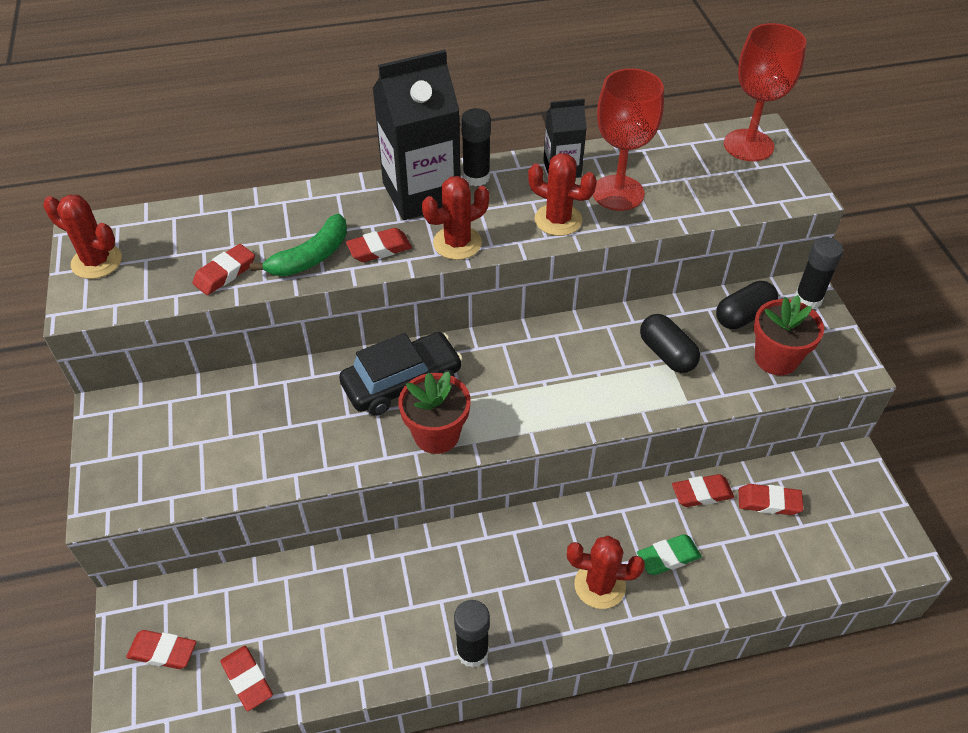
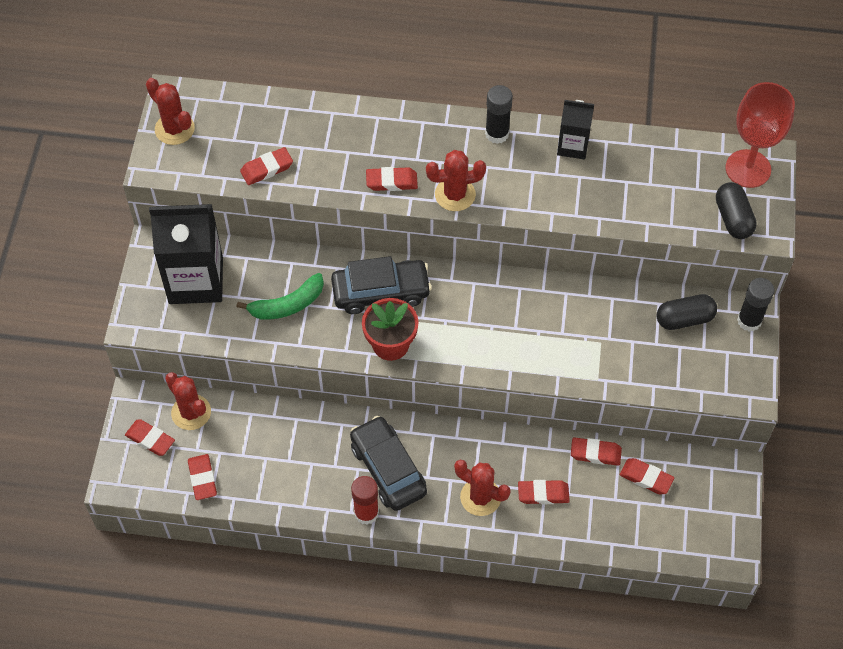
camera: 20 degrees right, 10 degrees up
(311, 257) = (336, 173): green banana -> green banana (287, 305)
(421, 194) = (445, 137): black carton -> black carton (196, 280)
(472, 652) = (366, 513): black glue stick -> red glue stick
(477, 589) = (388, 469): none -> black car
(558, 220) = (545, 196): red cactus -> red cactus (191, 412)
(618, 193) = (608, 185): red goblet -> none
(667, 354) = (602, 333): black capsule -> black capsule (733, 218)
(668, 557) = (543, 494): green eraser -> red eraser
(776, 358) = (690, 365): red flower pot -> none

